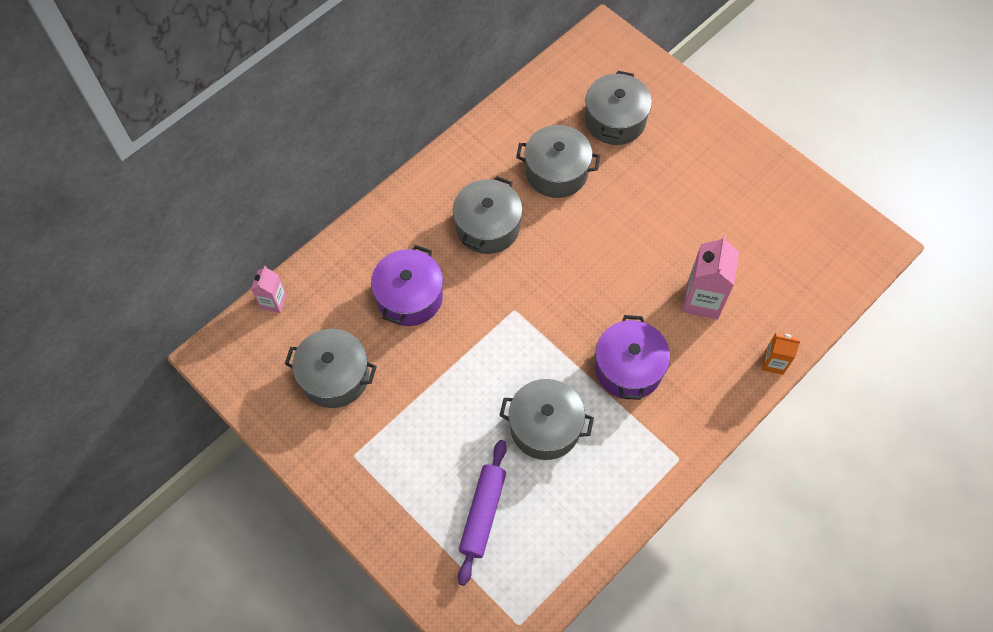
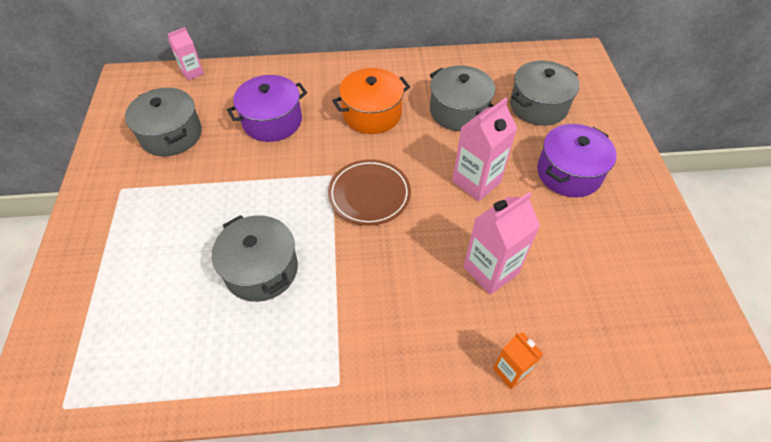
camera: 40 degrees right, 10 degrees down
(483, 513) = (145, 295): purple rolling pin -> none
(487, 226) = (372, 114): grey pot -> orange pot
(561, 304) = (369, 194): none -> brown plate
(628, 368) = (373, 276): purple pot -> purple pot (569, 173)
(630, 232) = (476, 182): none -> pink carton

